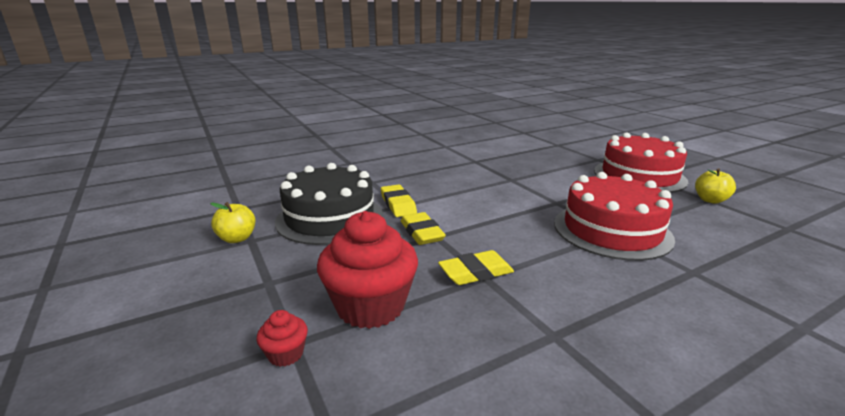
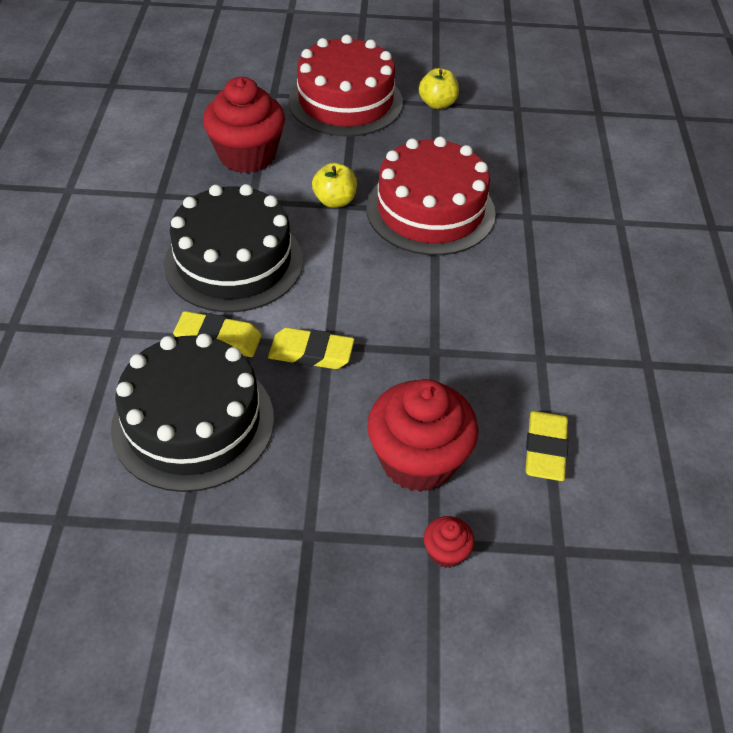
camera: 60 degrees left, 25 degrees up
(237, 238) = (166, 542): yellow apple -> yellow apple (335, 201)
(459, 190) = (234, 261): none -> black cake
(475, 272) = (422, 353): yellow eraser -> yellow eraser (545, 449)
(540, 168) = (247, 155): none -> red cupcake

